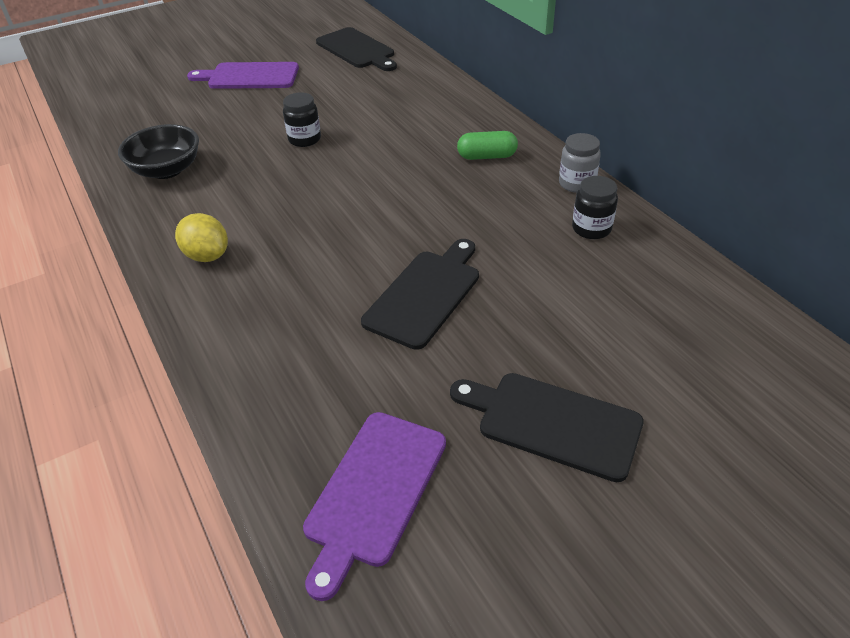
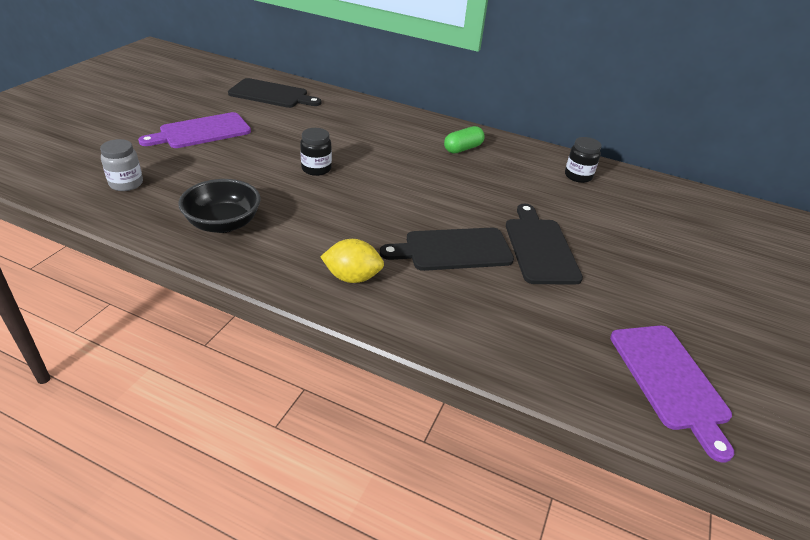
camera: 40 degrees left, 5 degrees down
(552, 423) = (699, 293): black cutting board -> black cutting board (453, 250)
(576, 183) = (536, 152): grey jar -> grey jar (126, 184)

